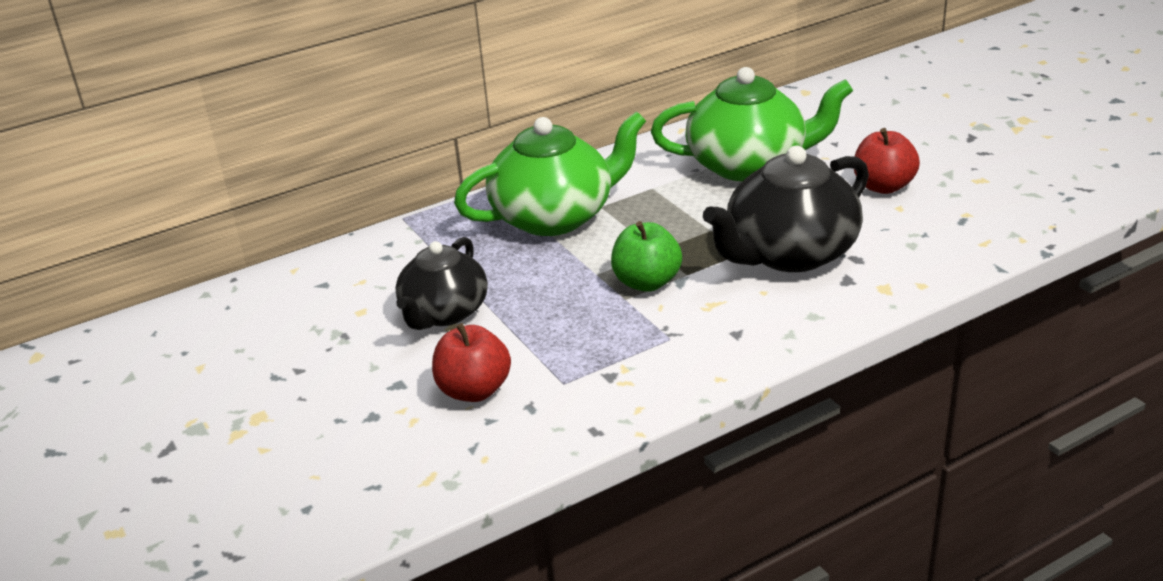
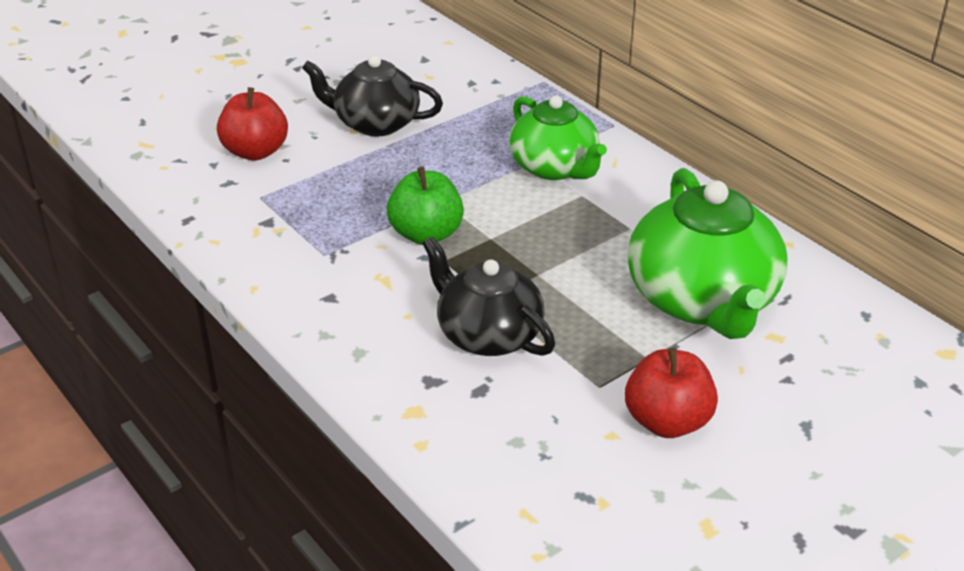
camera: 80 degrees right, 5 degrees up
(555, 217) = (554, 167): green teapot -> green teapot, size x0.66
(789, 254) = (488, 334): black teapot -> black teapot, size x0.66

